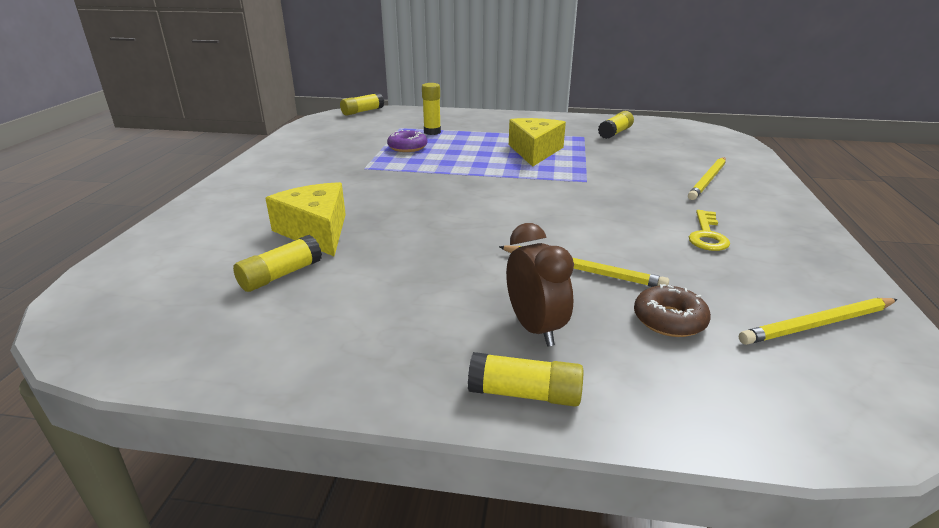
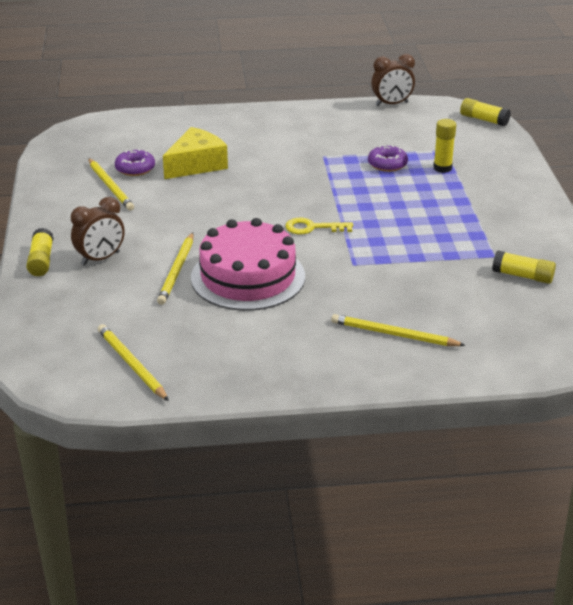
camera: 75 degrees right, 5 degrees up
(281, 275) = (135, 168): yellow glue stick -> purple donut
(293, 132) = (391, 104): none -> brown clock
(317, 301) = (110, 186): none -> yellow pencil
(534, 151) = (420, 230): yellow cheese -> none
(603, 229) = (248, 277): none -> pink cake
(669, 320) = (121, 305): brown donut -> none
(707, 235) = (258, 327): yellow key -> yellow key (313, 228)

